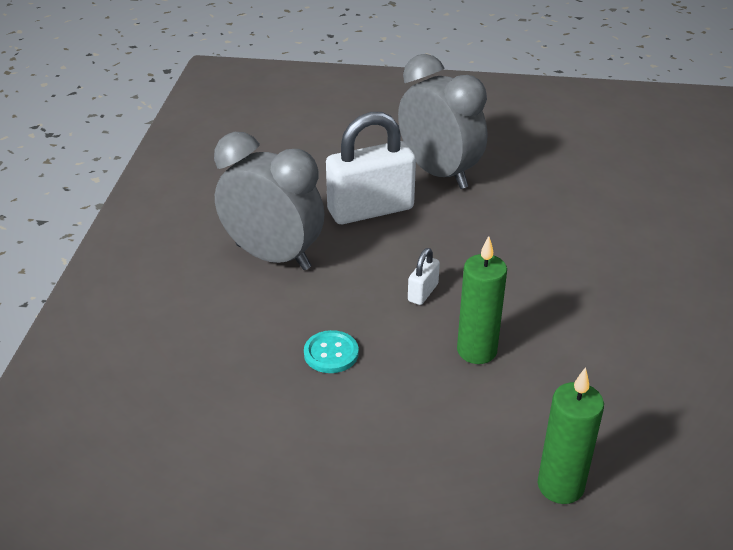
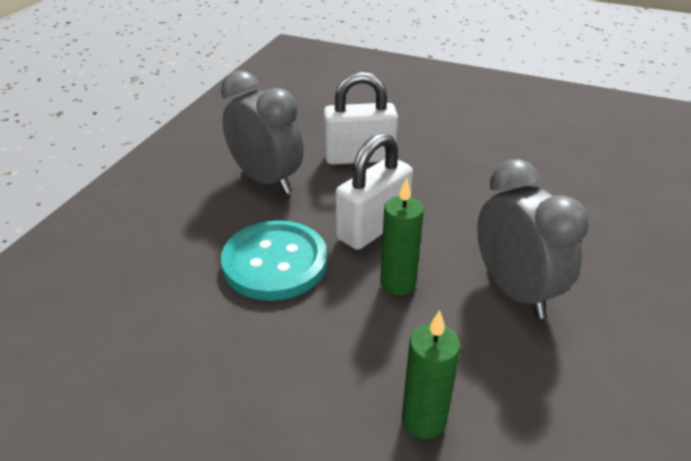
camera: 15 degrees right, 0 degrees up
(331, 353) = (275, 262): turquoise button -> turquoise button, size x2.25
(423, 292) = (373, 227): white padlock -> white padlock, size x2.29
(439, 173) = (427, 138): grey clock -> grey clock (514, 291)

